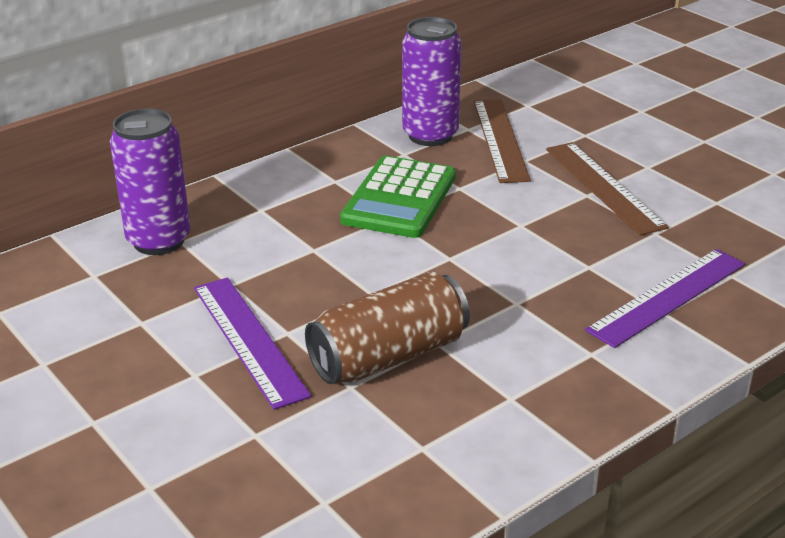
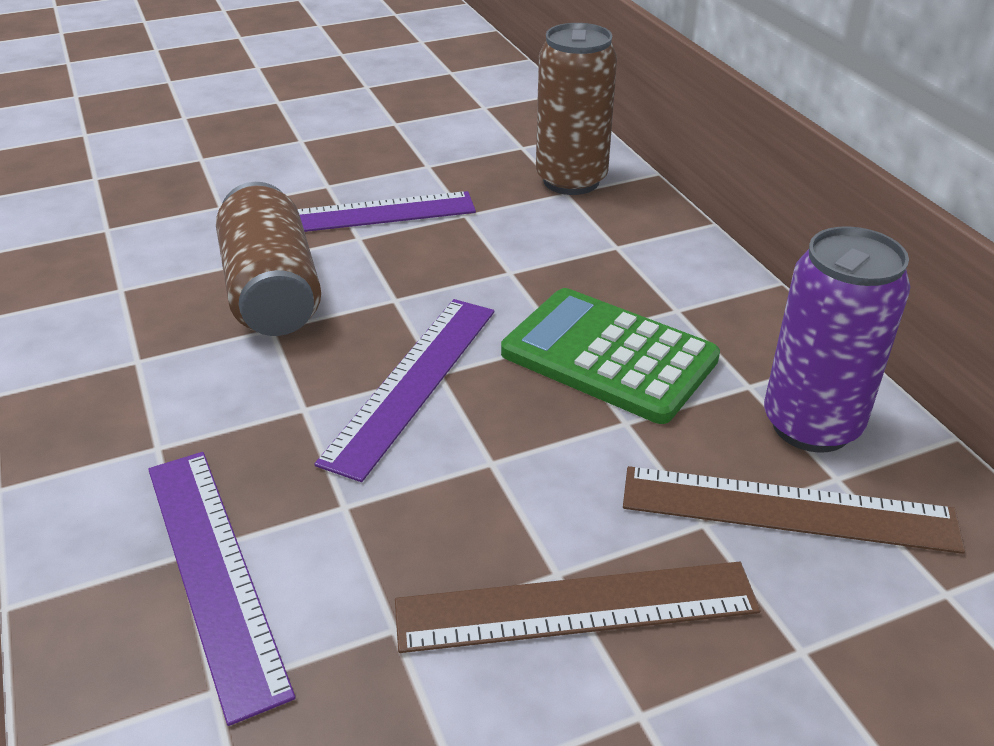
camera: 105 degrees right, 5 degrees up
(159, 241) = (571, 180): purple can -> brown can
(465, 265) = (412, 382): none -> purple ruler

